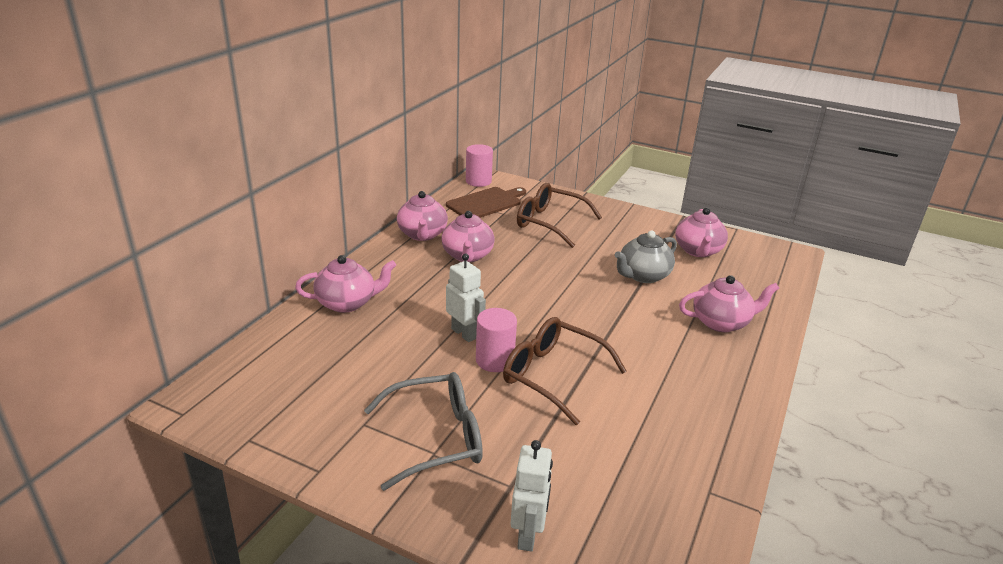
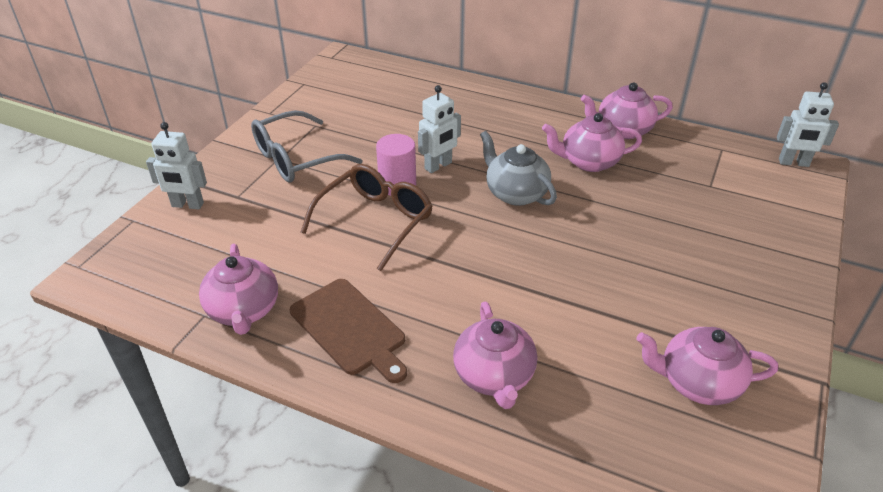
camera: 90 degrees right, 10 degrees up
(347, 303) = (476, 101): pink teapot -> pink teapot (243, 311)
(437, 438) = (295, 159): grey glasses -> grey glasses turned 75 degrees clockwise
(478, 181) = (793, 163): pink cylinder -> white robot
(486, 203) = (731, 171): brown cutting board -> brown cutting board (350, 329)
(549, 223) = (706, 225): brown glasses -> none
(643, 275) = (595, 307): grey teapot -> grey teapot (515, 193)

